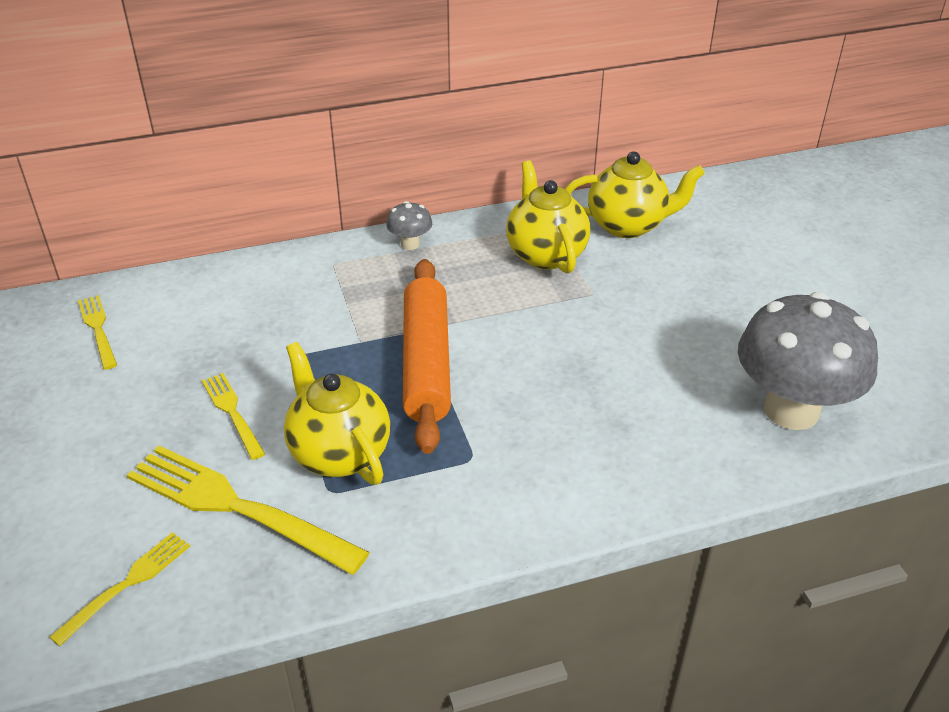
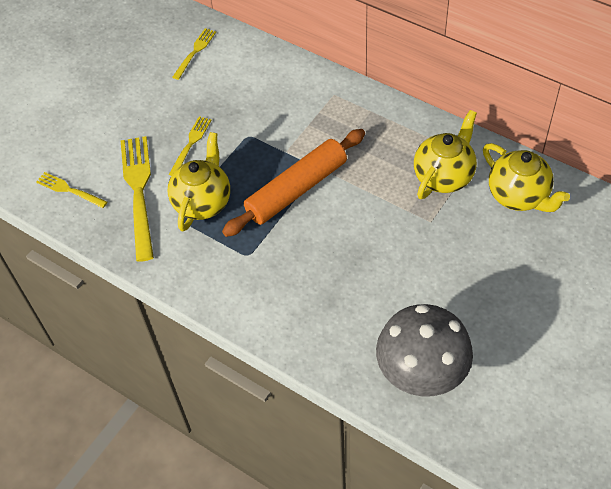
camera: 55 degrees right, 15 degrees up
(127, 584) = (69, 190): yellow fork -> yellow fork turned 150 degrees counterclockwise
(410, 244) = (385, 112): grey mushroom -> none

